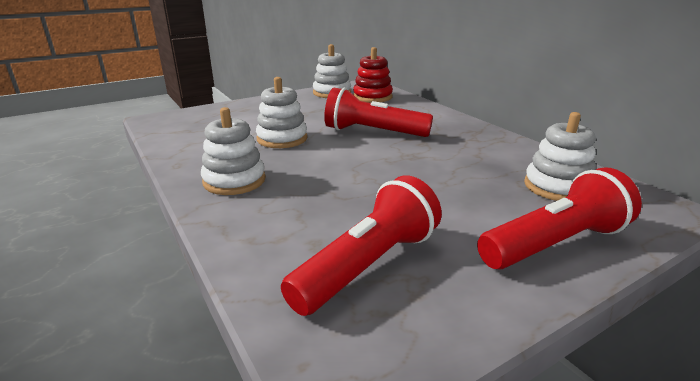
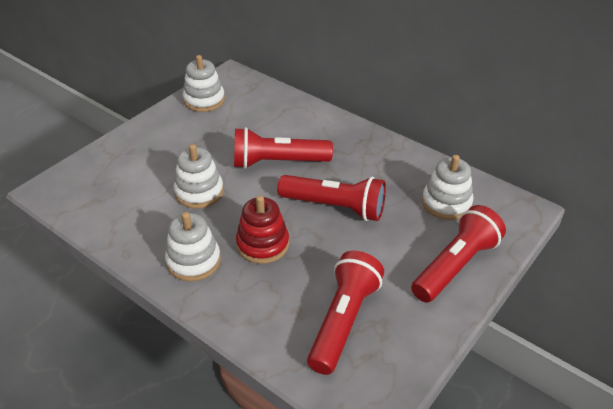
camera: 20 degrees left, 15 degrees up
(372, 97) = (250, 100): red stacking toy -> red stacking toy (262, 244)
(415, 169) = (335, 207): none -> red flashlight

